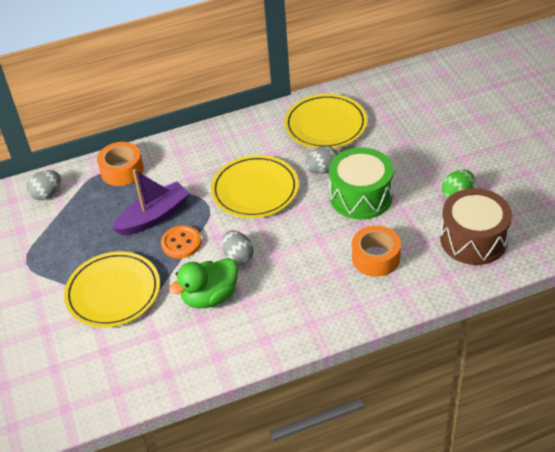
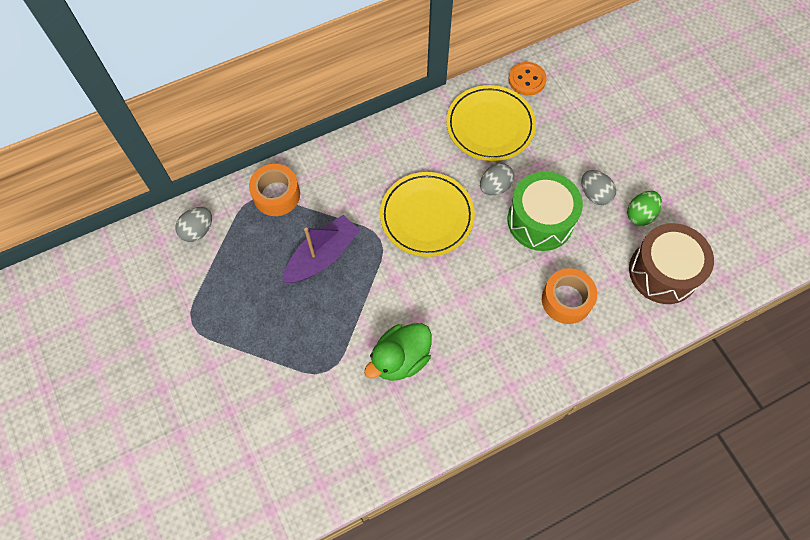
camera: 10 degrees left, 20 degrees up
(113, 292) = (295, 359): yellow plate -> none
(181, 243) = (358, 290): orange button -> orange button (527, 80)
(238, 257) = (422, 305): grey egg -> grey egg (594, 194)

